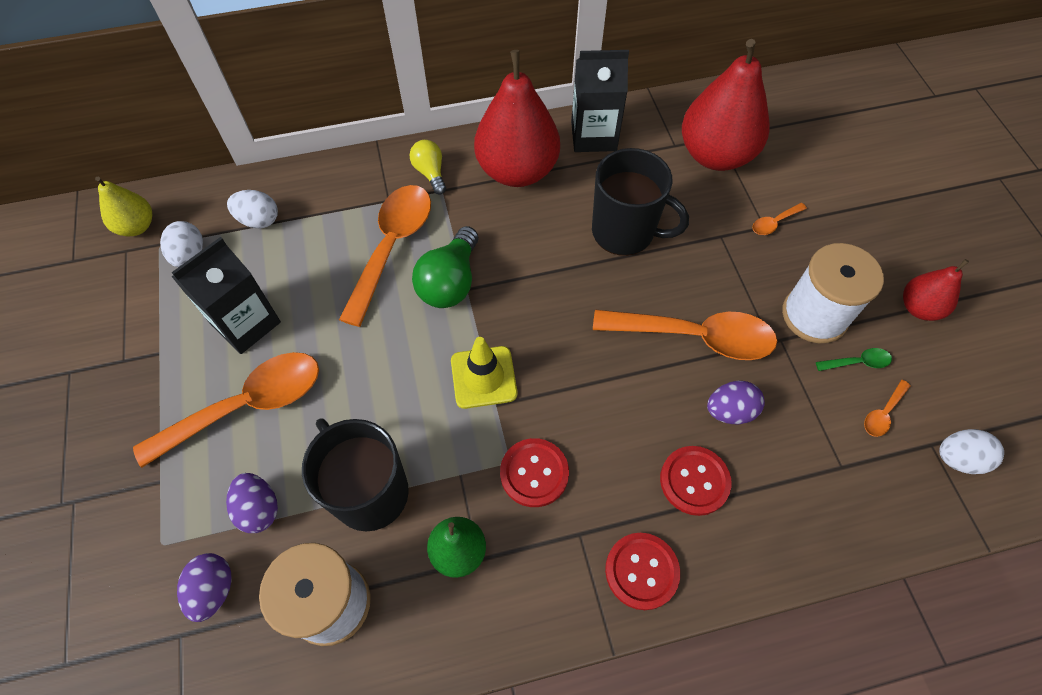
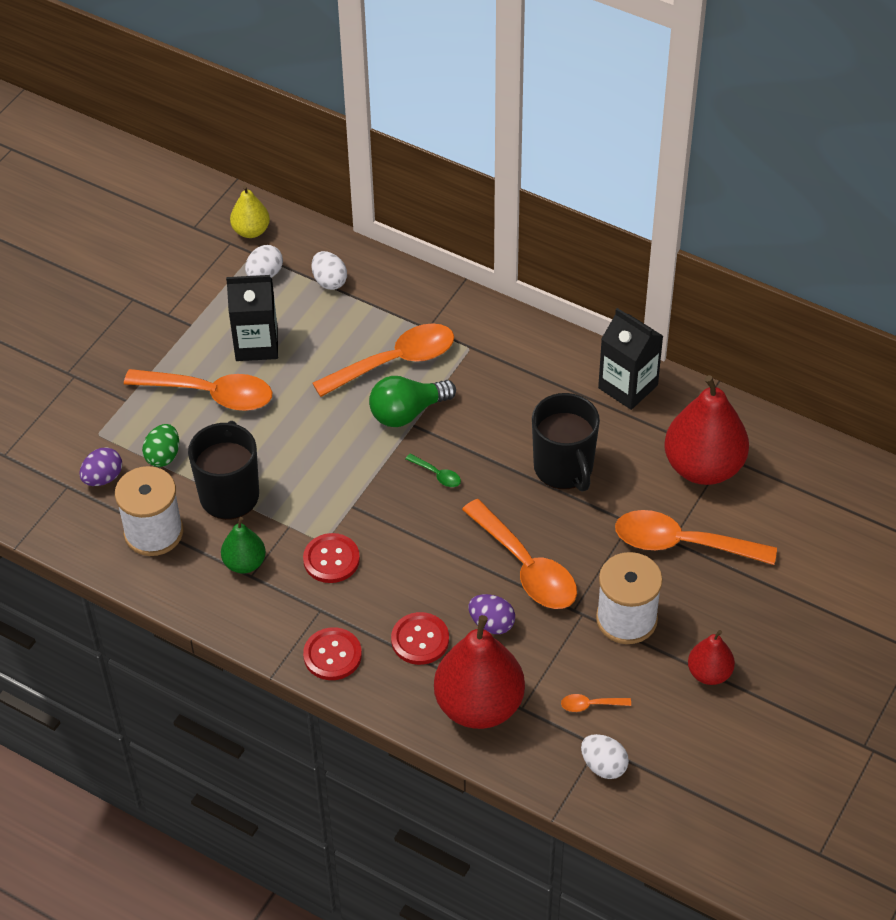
camera: 45 degrees right, 10 degrees down
(259, 509) = (163, 456): purple egg -> green egg
(430, 173) = (477, 329): yellow light bulb -> none
(483, 377) = (363, 485): yellow traffic cone -> none
(517, 171) = (540, 371): red pear -> red pear (479, 705)
(774, 223) = (682, 543): orange spoon -> orange spoon, size x2.43
(857, 362) = (616, 667): green spoon -> green spoon (437, 475)

